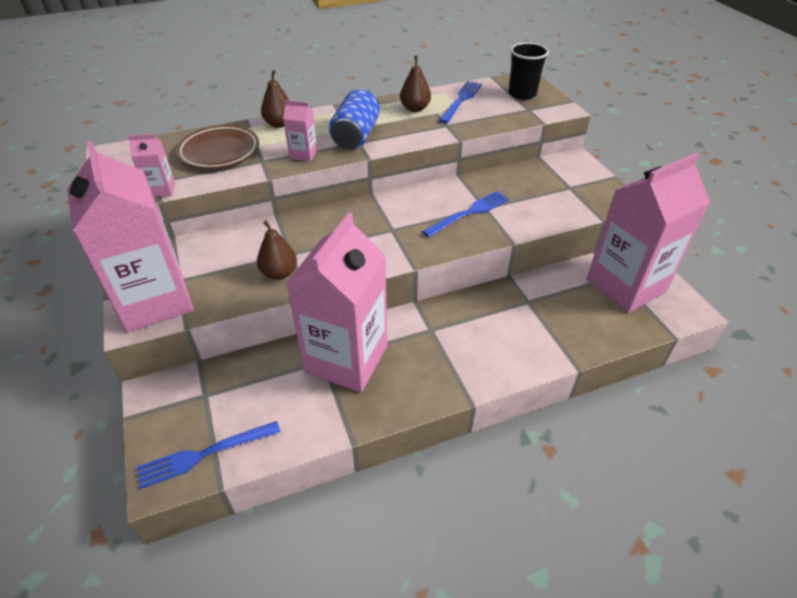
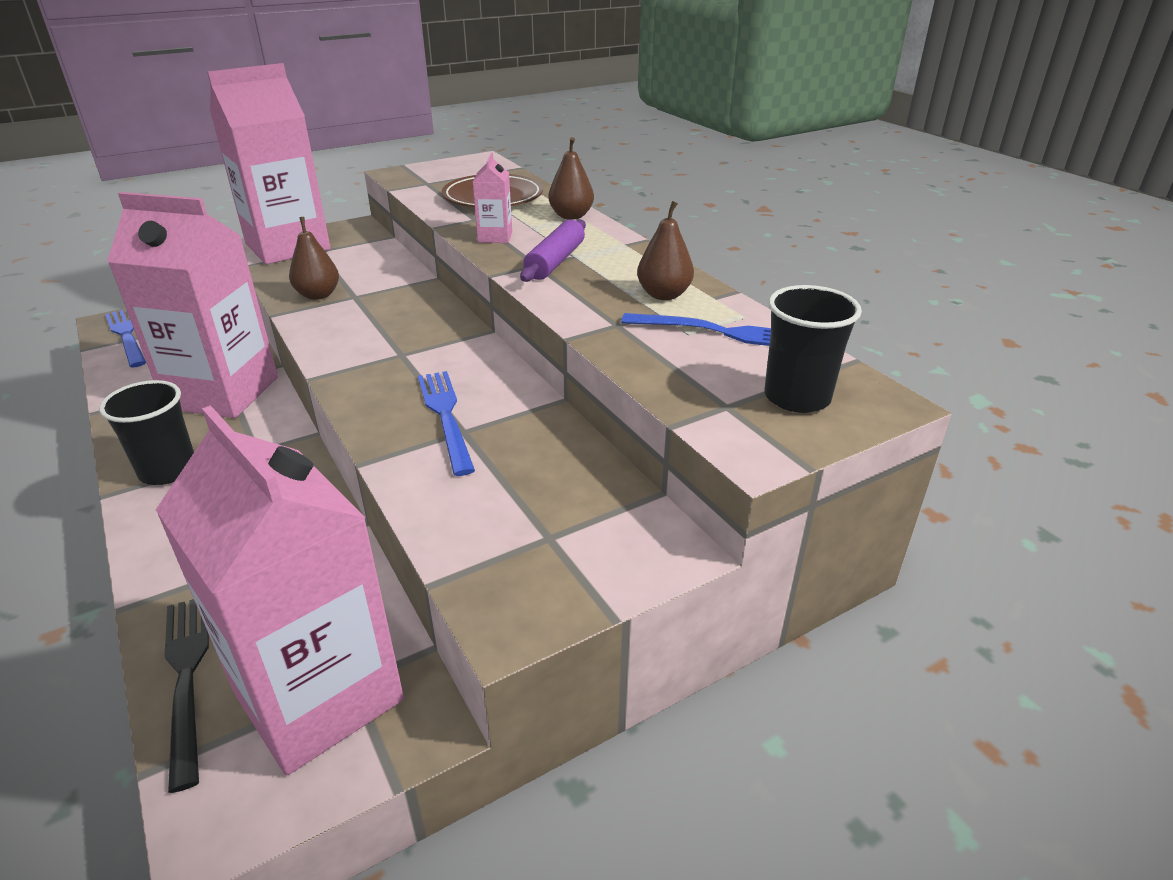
camera: 80 degrees right, 10 degrees down
(161, 190) = (410, 187): pink carton -> none
(356, 135) = (555, 261): blue can -> purple rolling pin
(447, 373) = (168, 470): none -> black cup
(469, 213) = (445, 416): blue fork -> blue fork turned 150 degrees counterclockwise
(621, 331) = (187, 677): none -> black fork

